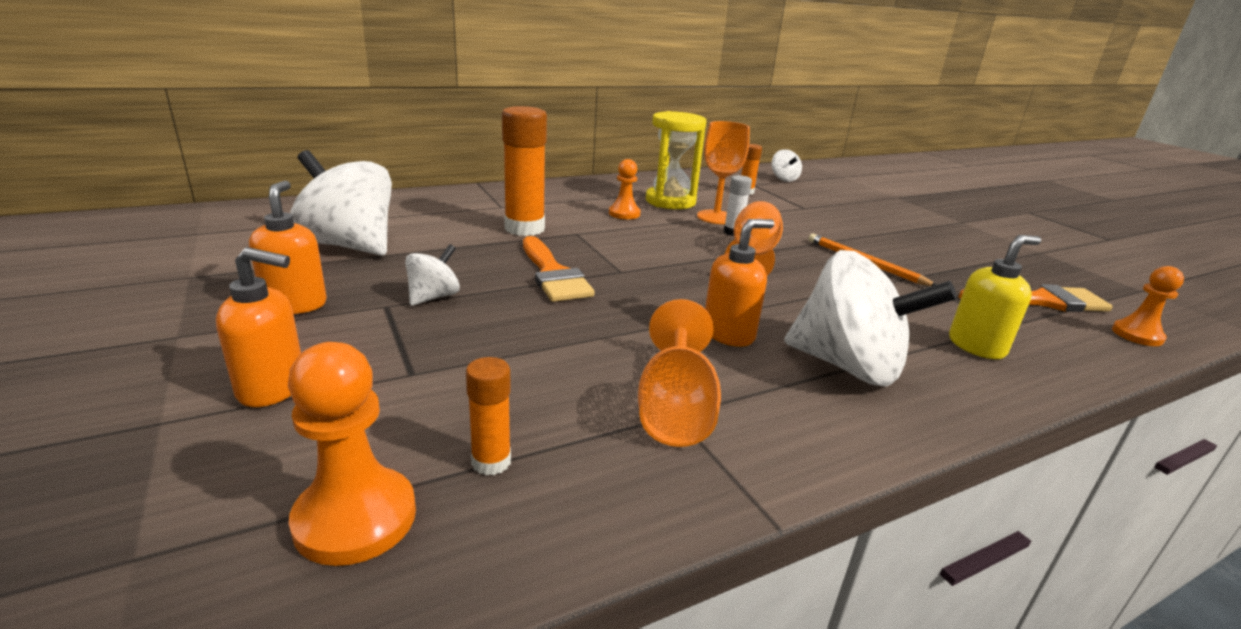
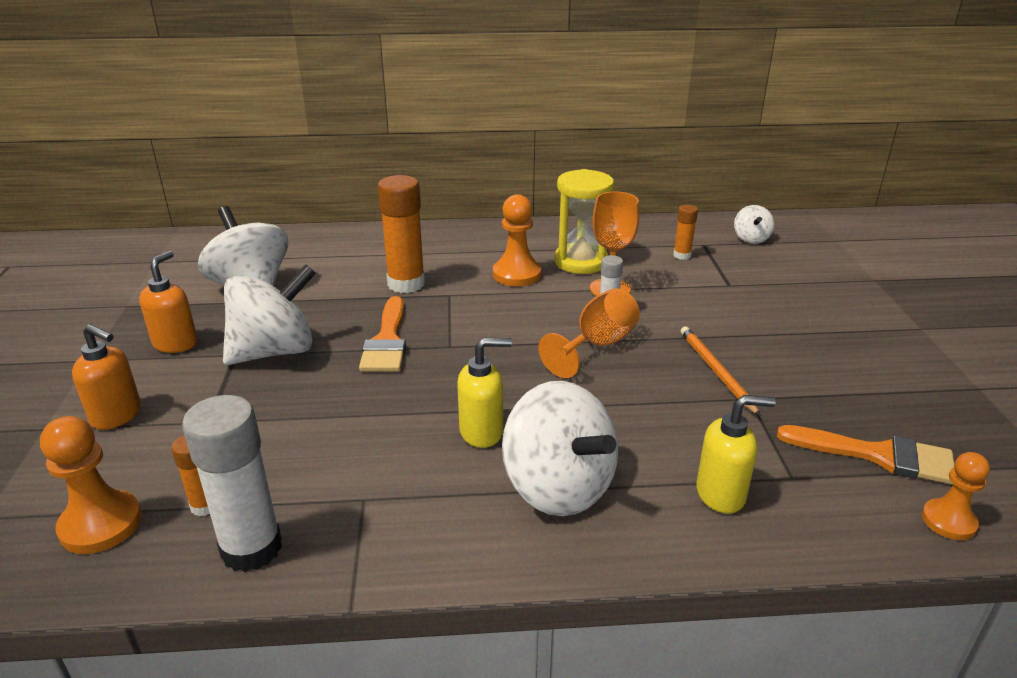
camera: 25 degrees right, 5 degrees up
(433, 297) = (274, 351): white spinning top -> white spinning top, size x2.06
(598, 494) = (251, 548): none -> white glue stick
(624, 214) = (516, 274): orange pawn -> orange pawn, size x1.52
(675, 409) = (366, 495): orange goblet -> none
(729, 334) = (482, 432): orange soap dispenser -> yellow soap dispenser

